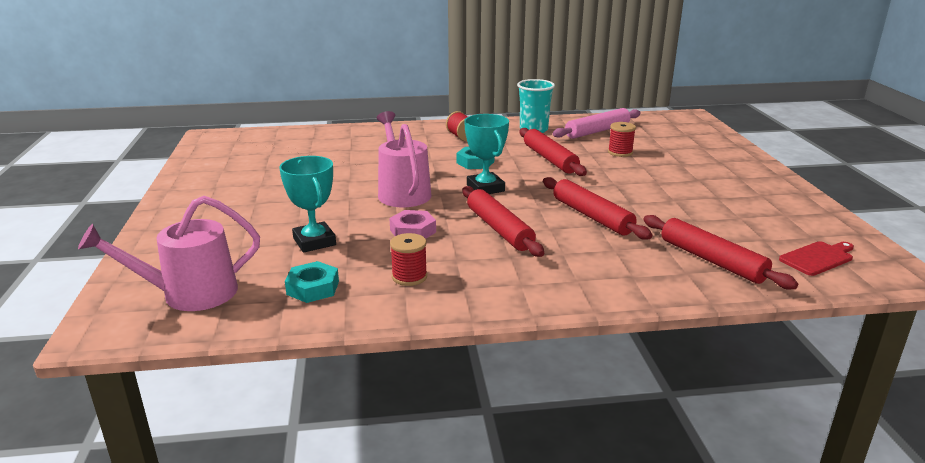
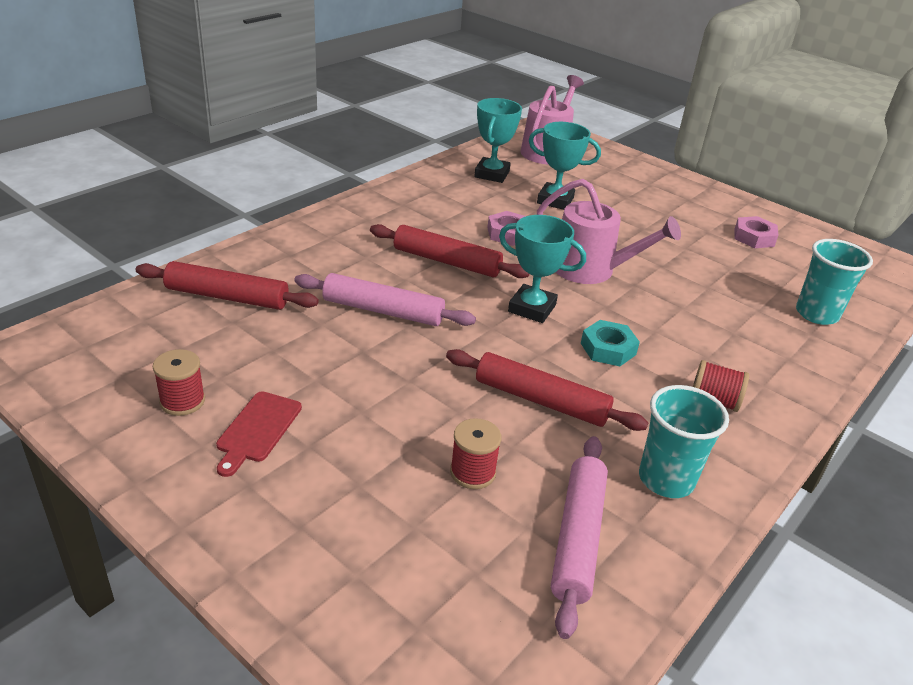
camera: 135 degrees right, 10 degrees up
(242, 172) = (754, 237): none -> pink nut
(313, 288) = (492, 174): turquoise nut -> turquoise trophy
(324, 140) = (816, 314): none -> turquoise cup
(409, 277) = (448, 199): red spool -> red spool (182, 401)
(592, 216) = (383, 311): red rolling pin -> pink rolling pin
(818, 258) = (114, 341): red cutting board -> red cutting board (257, 429)

